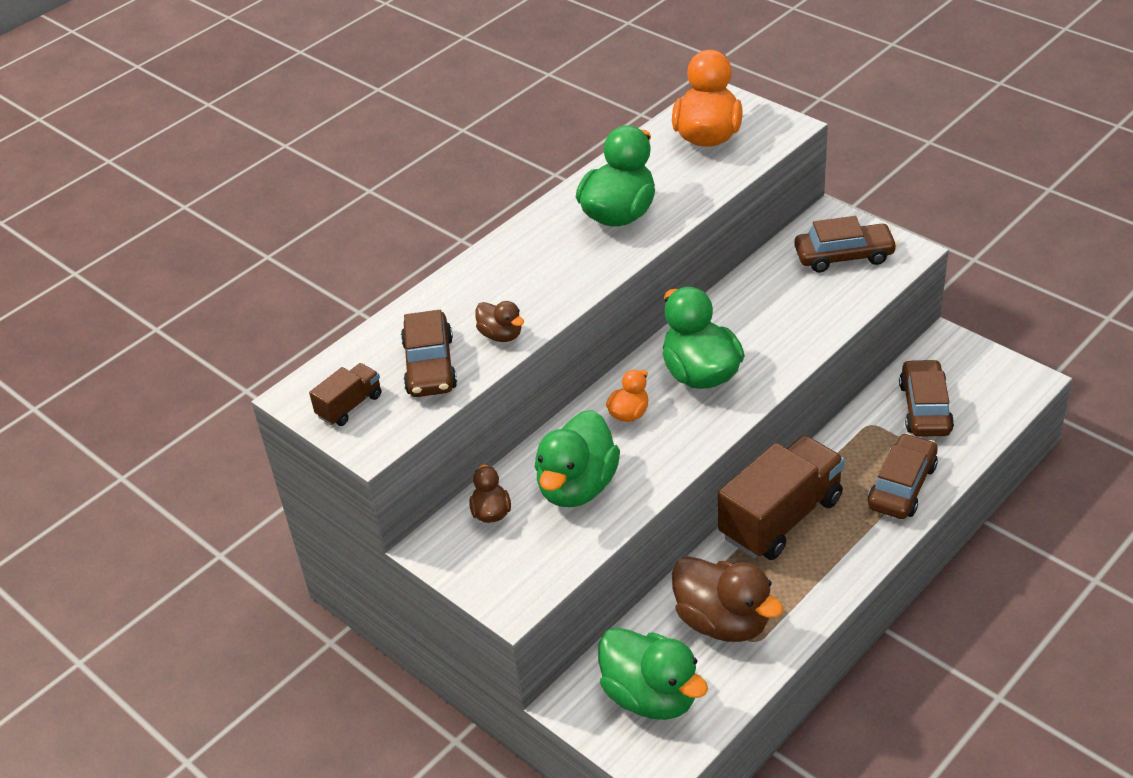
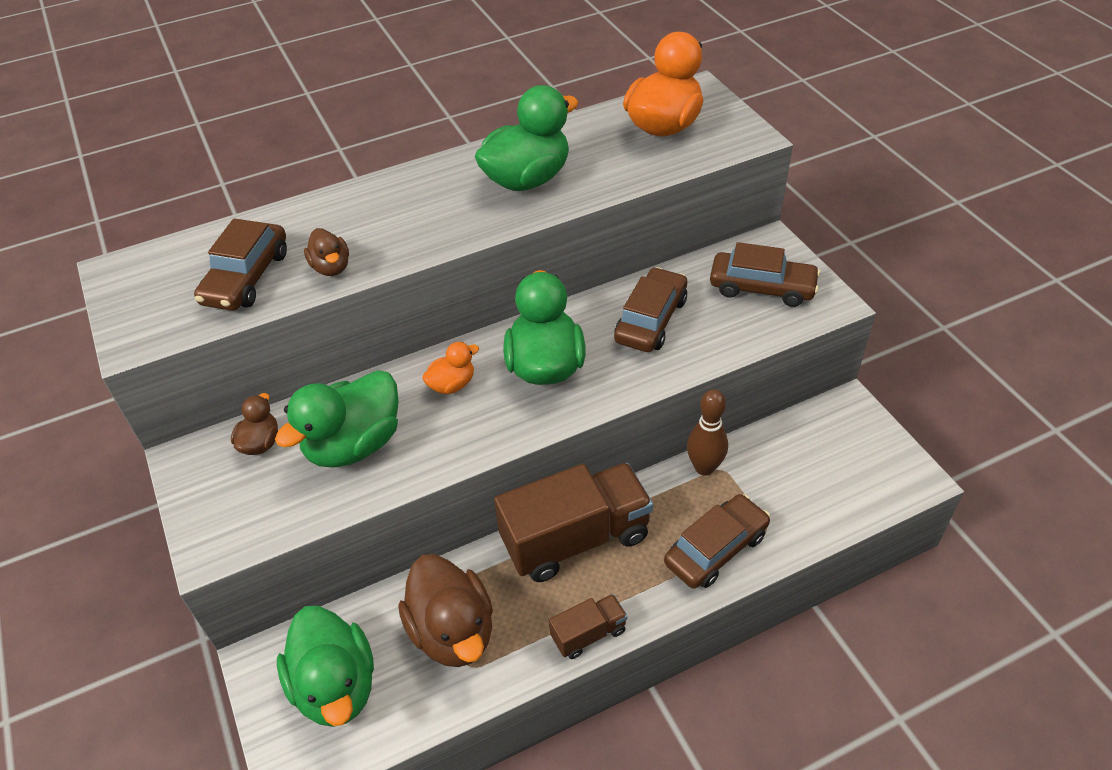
camera: 20 degrees right, 5 degrees up
(350, 406) = (148, 295): brown truck -> brown truck (588, 634)
(855, 427) = (704, 467): none -> brown bowling pin
(925, 408) = (787, 471): brown car -> brown car (651, 320)

